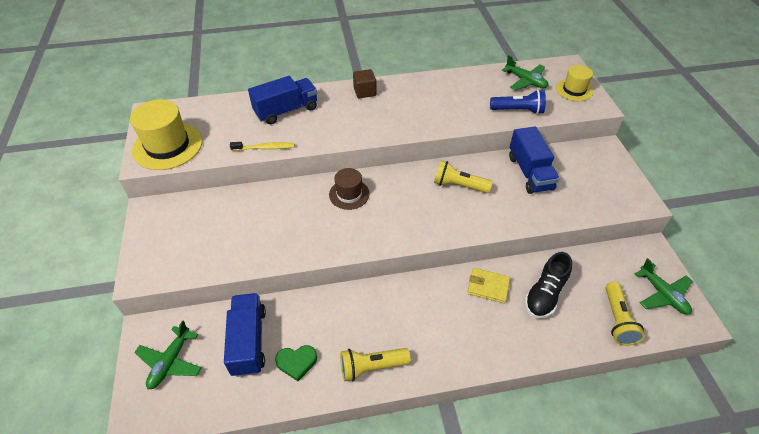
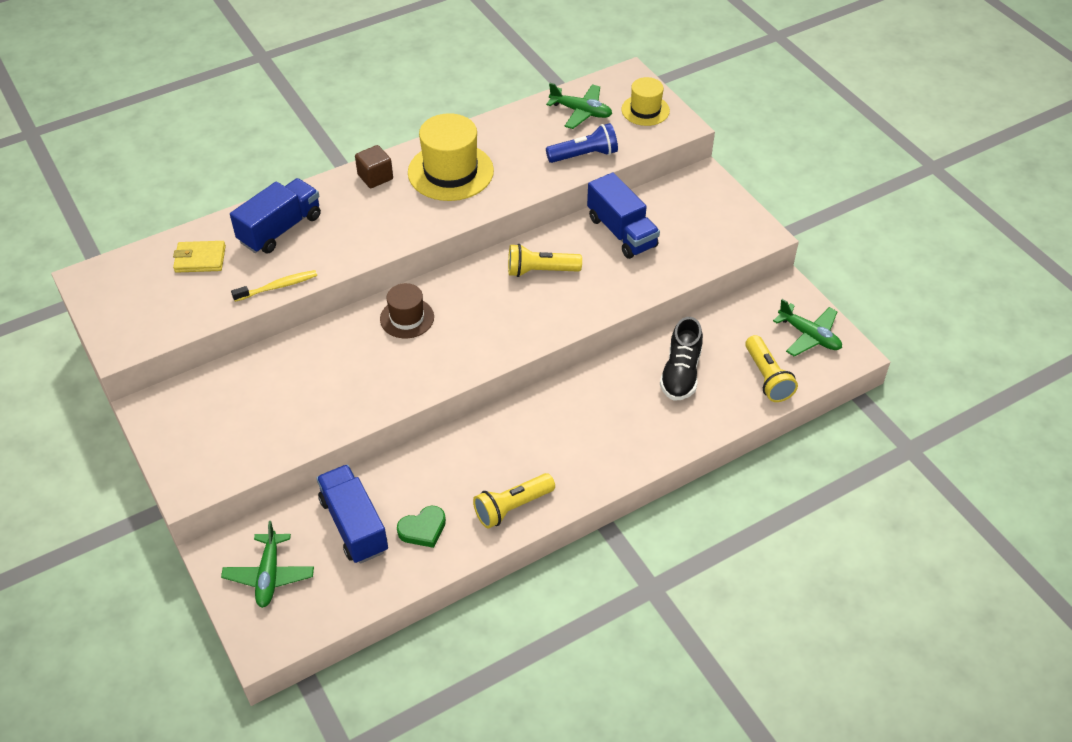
camera: 20 degrees left, 0 degrees up
(167, 146) = (142, 318): yellow hat -> yellow hat (450, 172)
(488, 287) = (613, 383): yellow wallet -> yellow wallet (200, 259)

